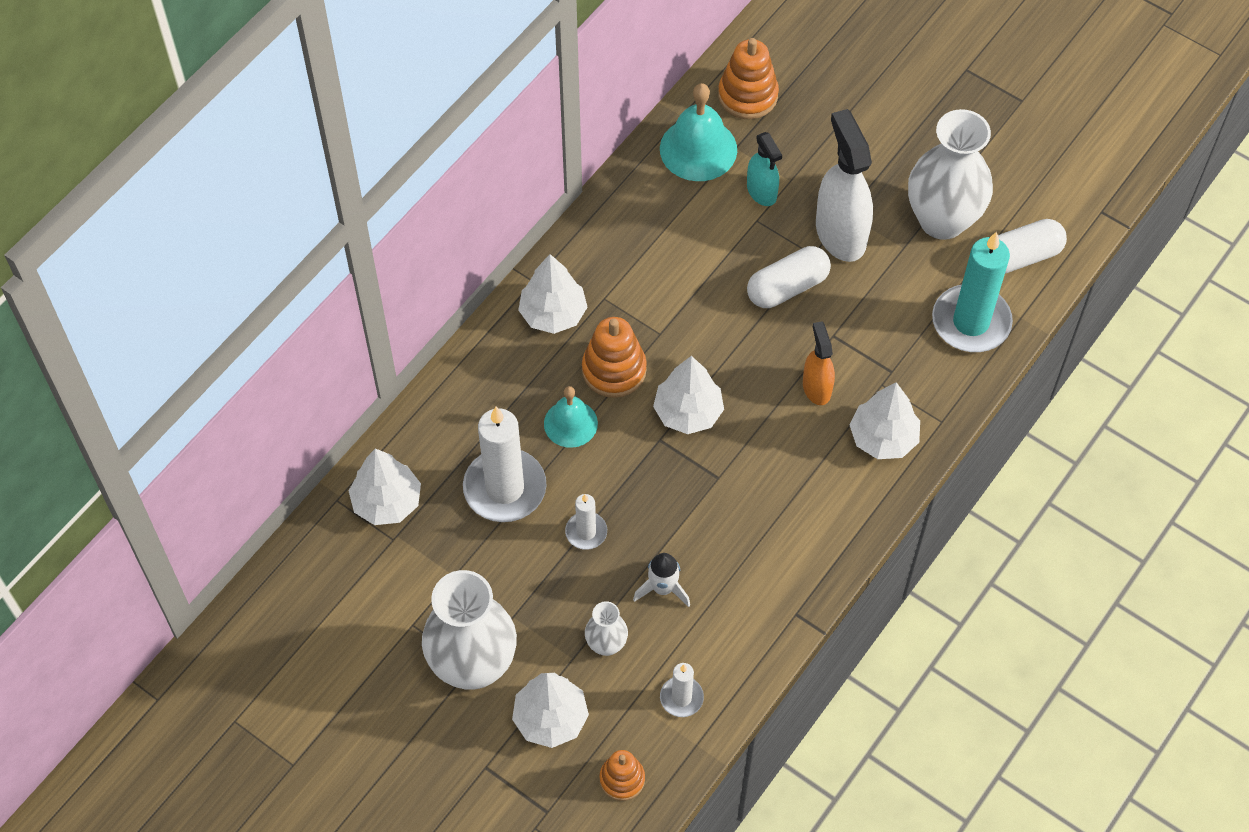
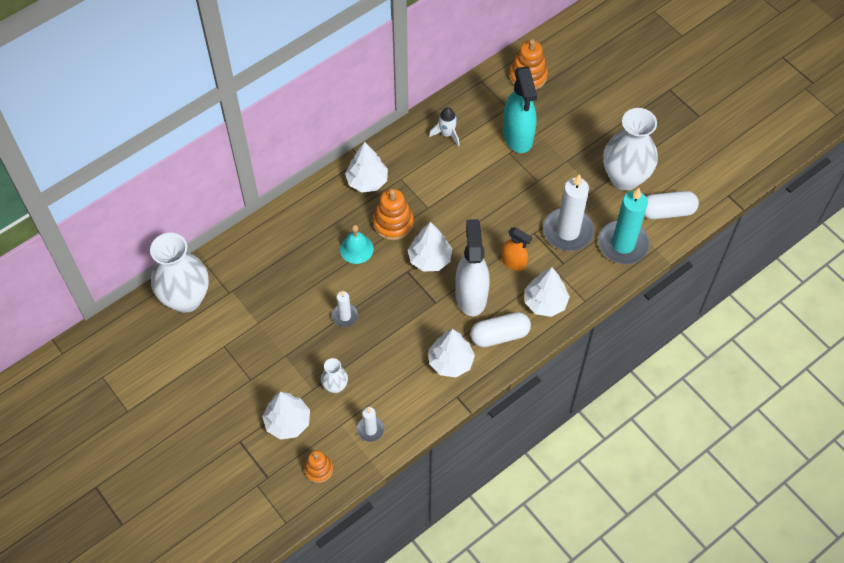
camera: 15 degrees right, 0 degrees up
(387, 502) = (232, 270): white tree -> white tree (451, 362)
(473, 665) = (252, 379): white vase -> white vase (186, 299)
(505, 488) = (304, 278): white candle -> white candle (568, 231)
(662, 588) = (380, 361): white rocket -> white rocket (447, 134)
(698, 149) = (487, 102): turquoise bell -> none
(761, 192) = (517, 136): turquoise spray bottle -> turquoise spray bottle, size x1.77
(787, 287) = (515, 197): white capsule -> white capsule (499, 335)
(816, 387) = (513, 262): orange spray bottle -> orange spray bottle turned 120 degrees clockwise
(840, 233) = (558, 172): white spray bottle -> white spray bottle (471, 295)

